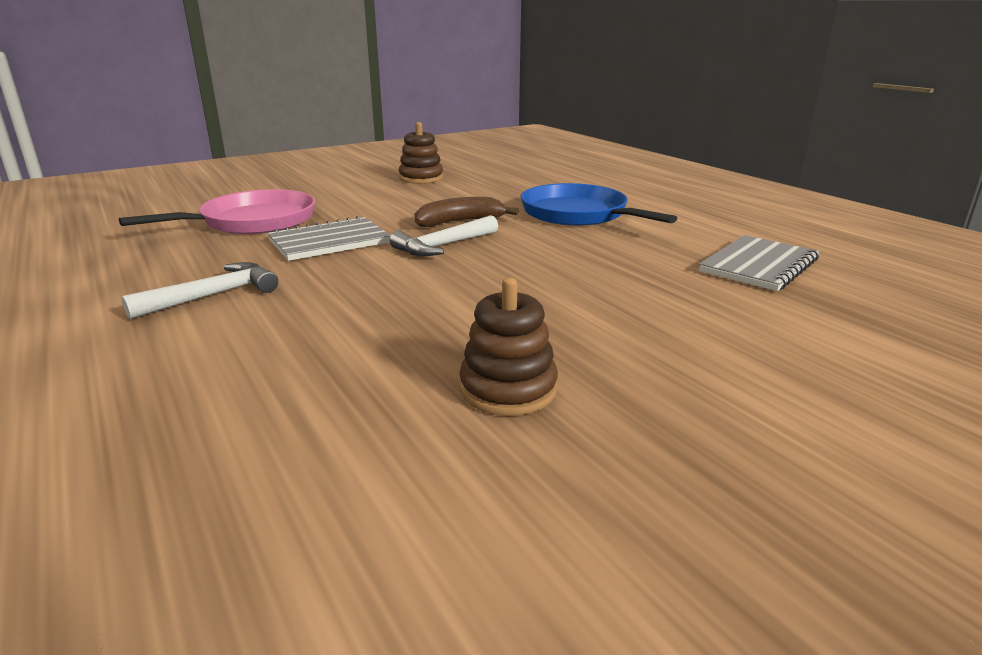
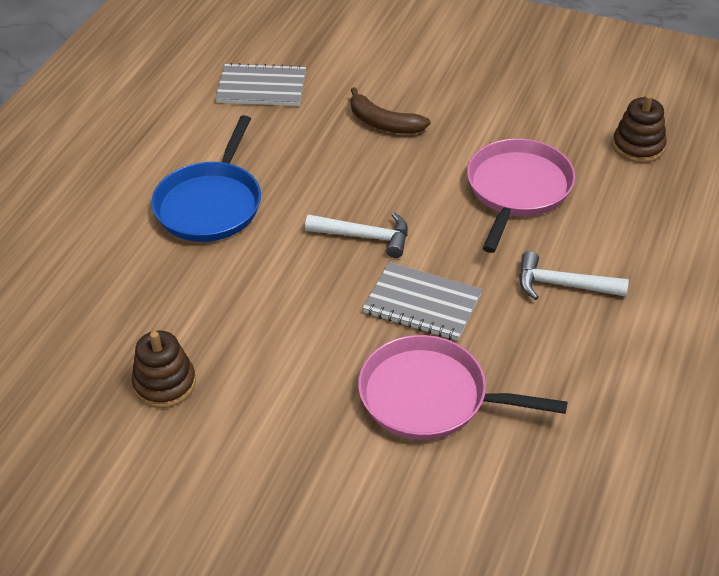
camera: 125 degrees left, 20 degrees up
(371, 328) = (517, 189): none -> pink pan
(459, 222) = (299, 261): brown banana -> brown banana (384, 123)
(508, 389) = (515, 117): brown stacking toy -> brown stacking toy (638, 146)

